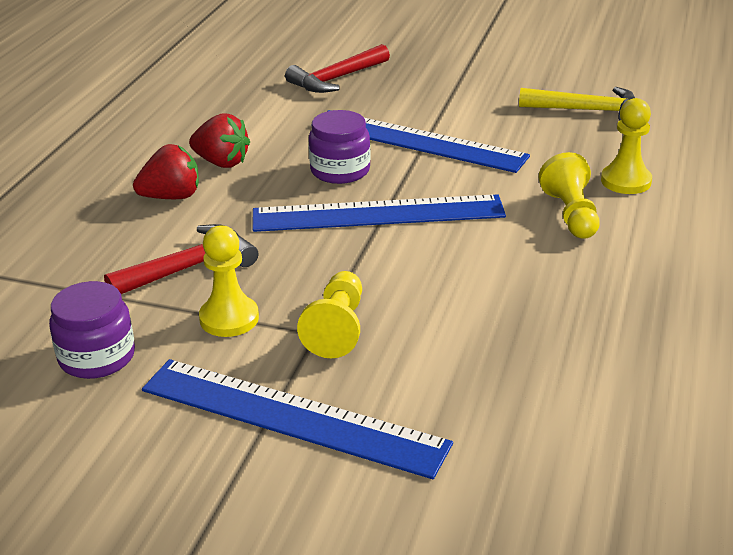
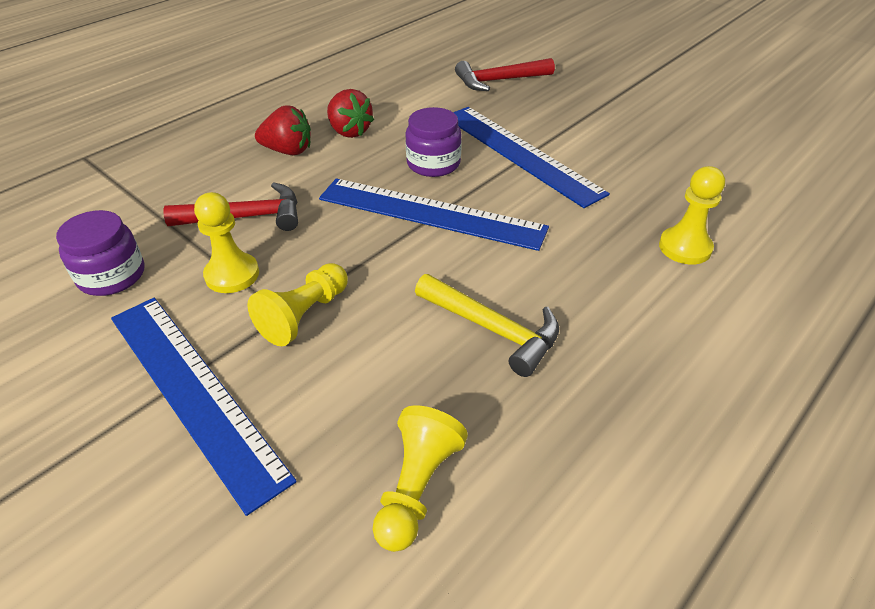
camera: 25 degrees right, 10 degrees up
(571, 214) = (603, 267): yellow pawn -> yellow pawn (416, 487)
(587, 110) = (699, 163): yellow hammer -> yellow hammer (493, 329)

